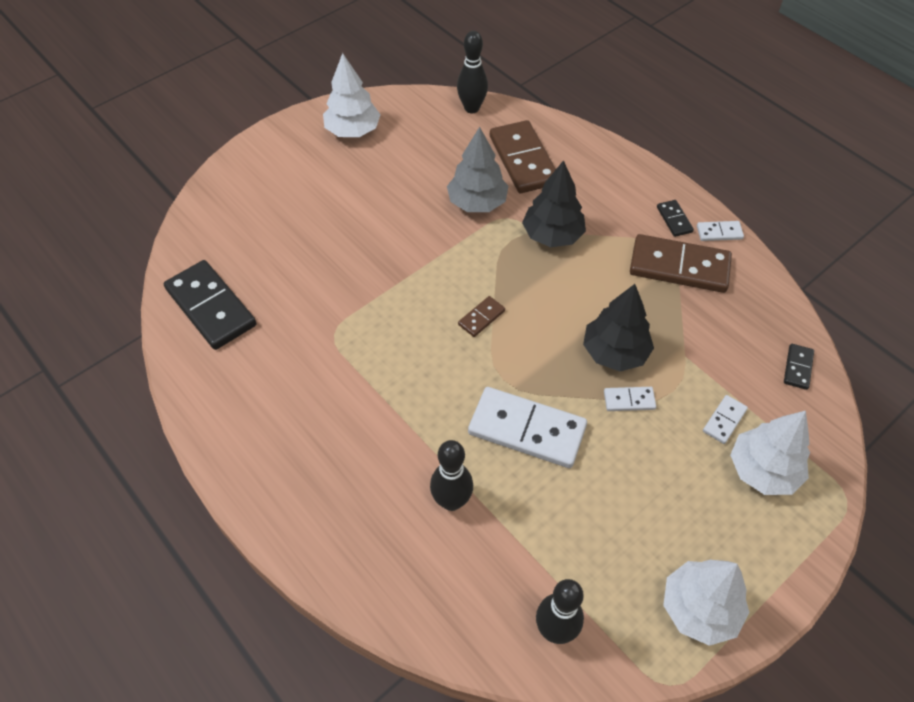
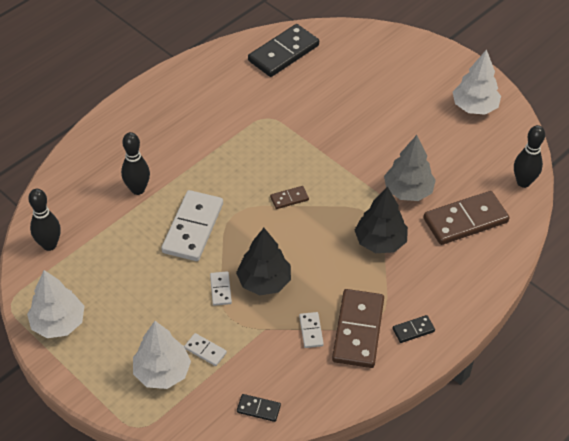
camera: 85 degrees right, 5 degrees down
(481, 318) = (289, 199): brown domino -> brown domino turned 60 degrees counterclockwise
(719, 232) = (403, 364): white domino -> white domino (311, 331)

